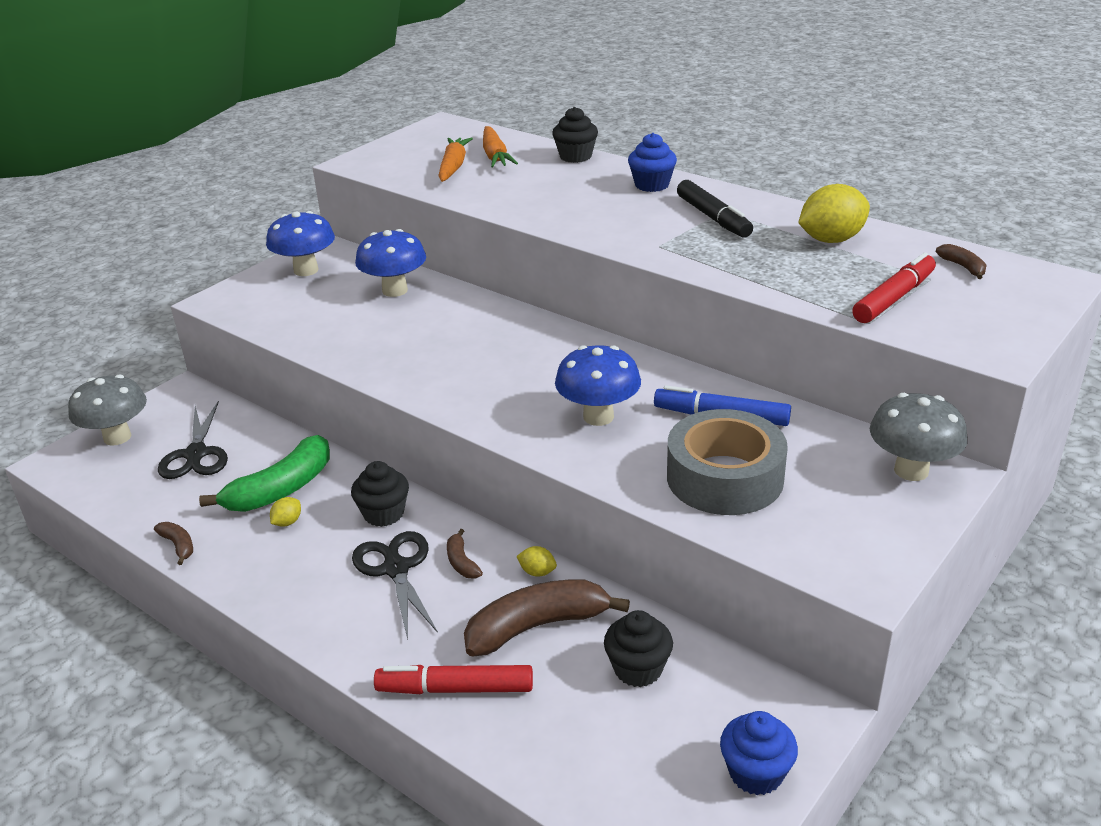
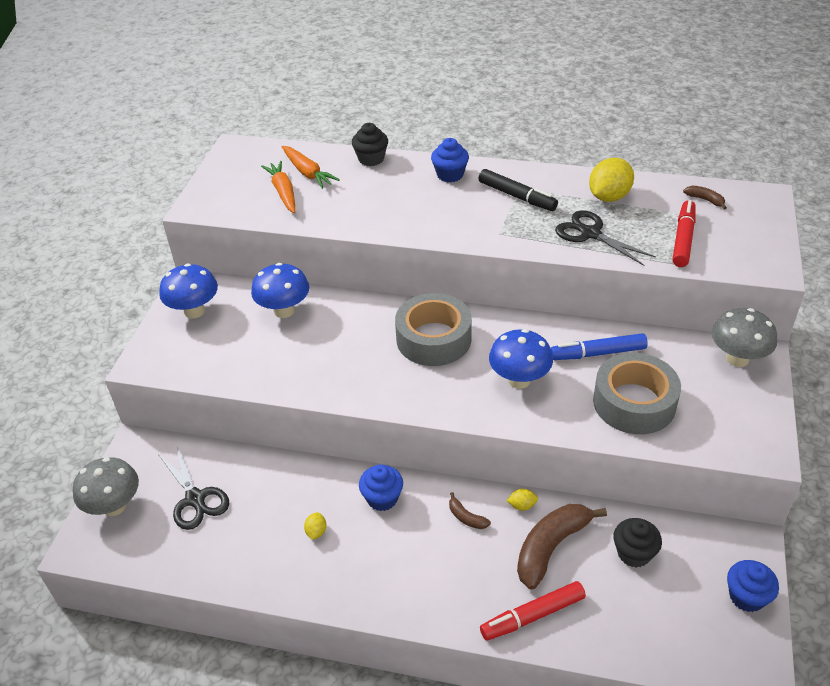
camera: 25 degrees left, 10 degrees up
(178, 545) = (247, 583): brown banana -> none
(281, 489) = (289, 505): green banana -> none
(384, 514) = (382, 498): black cupcake -> blue cupcake
(396, 569) = (425, 540): black scissors -> black scissors (590, 234)
(533, 353) = (433, 339): none -> grey tape

